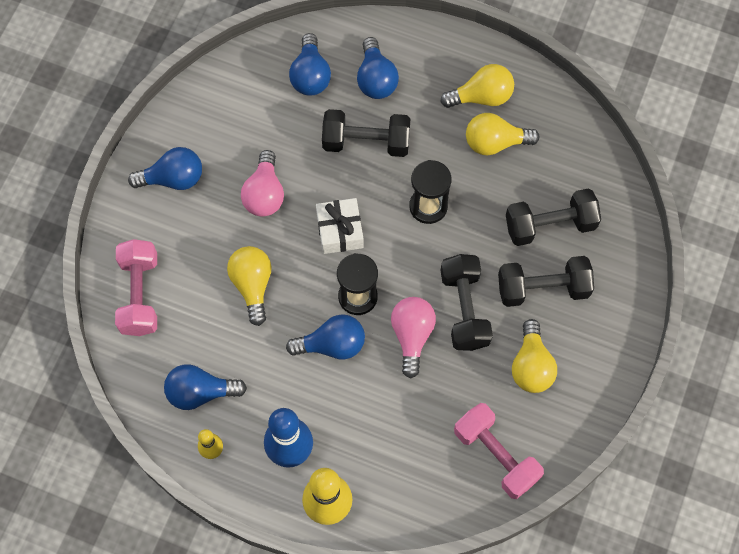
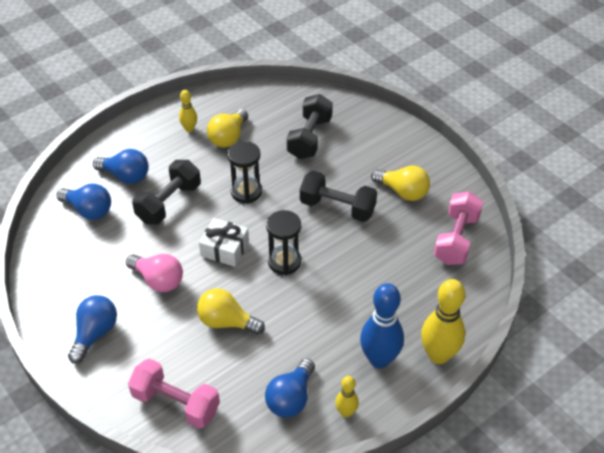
camera: 60 degrees left, 20 degrees down
(332, 345) = (311, 294): blue light bulb -> none
(412, 336) = (337, 244): pink light bulb -> none
(481, 97) = (189, 129): yellow light bulb -> yellow bowling pin
(496, 455) = (456, 239): pink dumbbell -> pink dumbbell turned 60 degrees counterclockwise
(543, 288) = (351, 161): black dumbbell -> none

